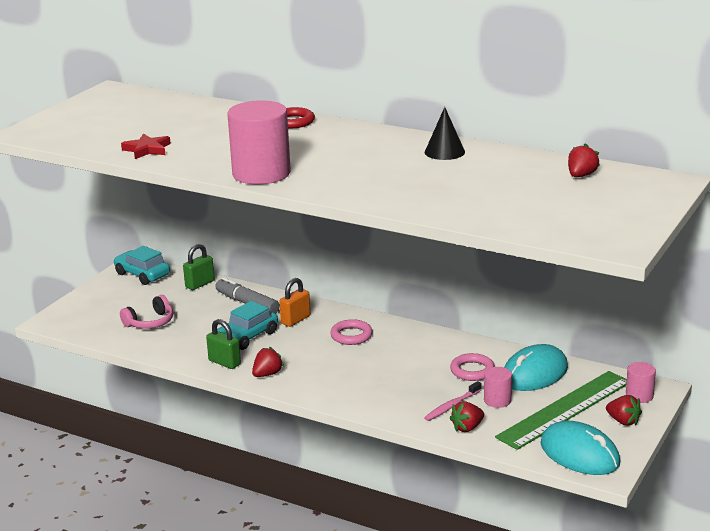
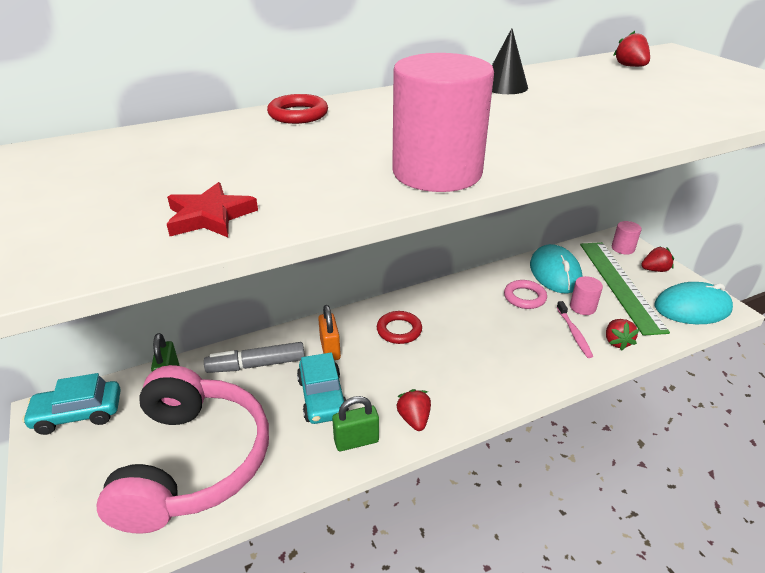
camera: 55 degrees left, 10 degrees up
(150, 322) = (193, 462): pink headphones -> pink headphones, size x2.28
(351, 335) = (399, 330): pink ring -> red ring

